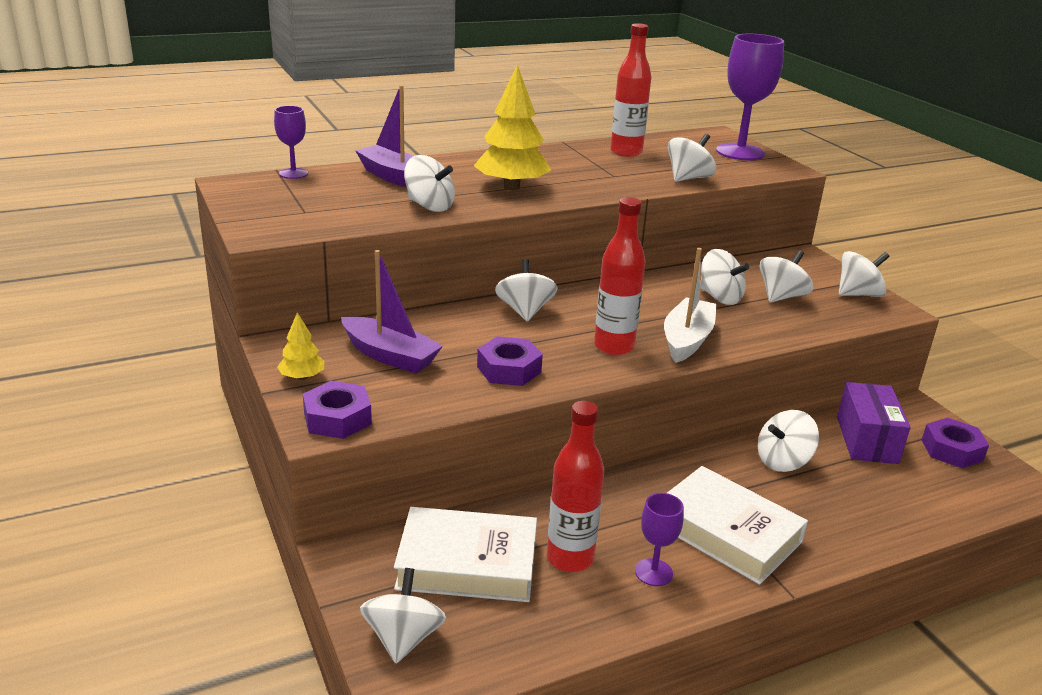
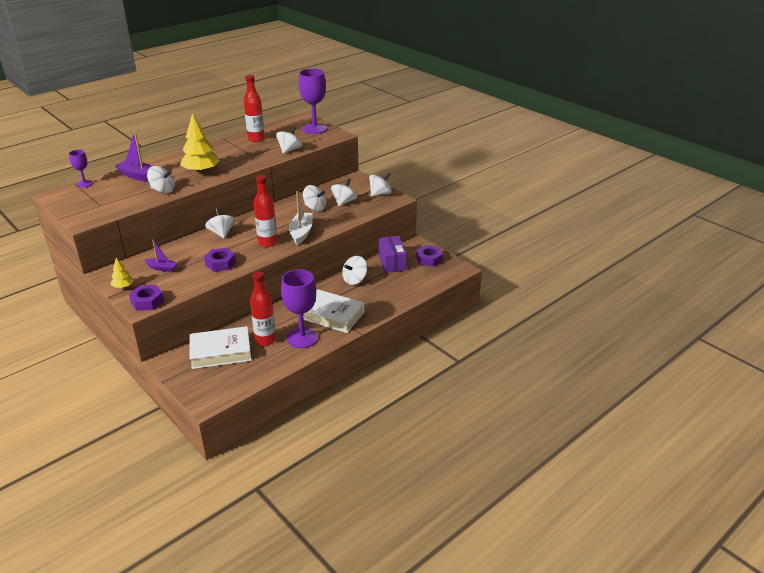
camera: 15 degrees left, 5 degrees up
(390, 356) = (162, 268): purple boat -> purple boat, size x0.62
(403, 638) = (201, 385): white spinning top -> none
(653, 572) = (302, 338): purple goblet -> purple goblet, size x1.93

